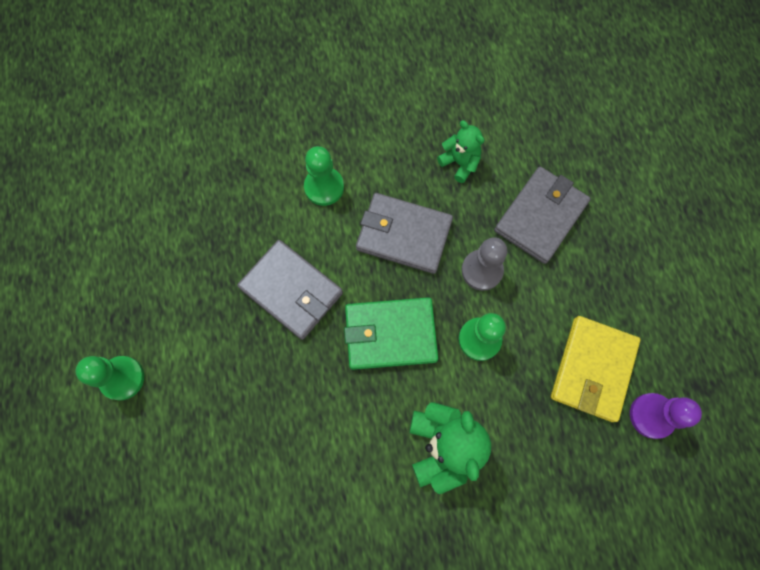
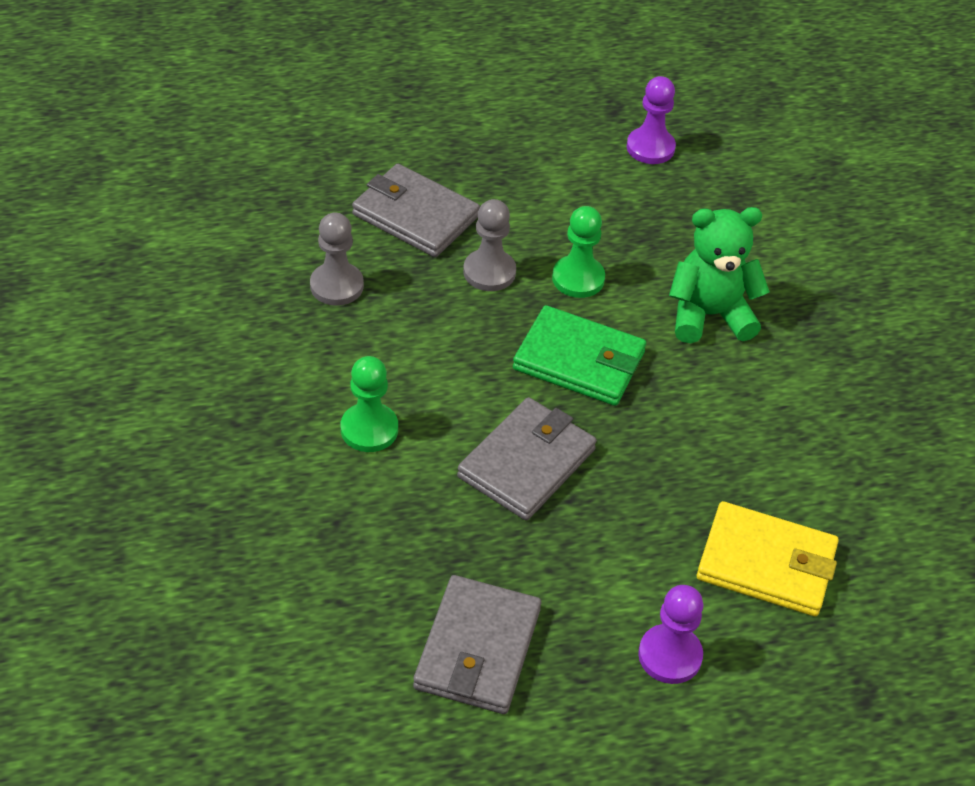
camera: 95 degrees left, 25 degrees down
(122, 378) = (670, 655): green pawn -> purple pawn
(390, 334) = (579, 361): green wallet -> green wallet turned 60 degrees counterclockwise
(403, 235) = (442, 345): grey wallet -> grey wallet (477, 649)
(460, 163) = (336, 286): green teddy bear -> grey pawn
(593, 369) = (604, 187): yellow wallet -> yellow wallet (766, 563)

